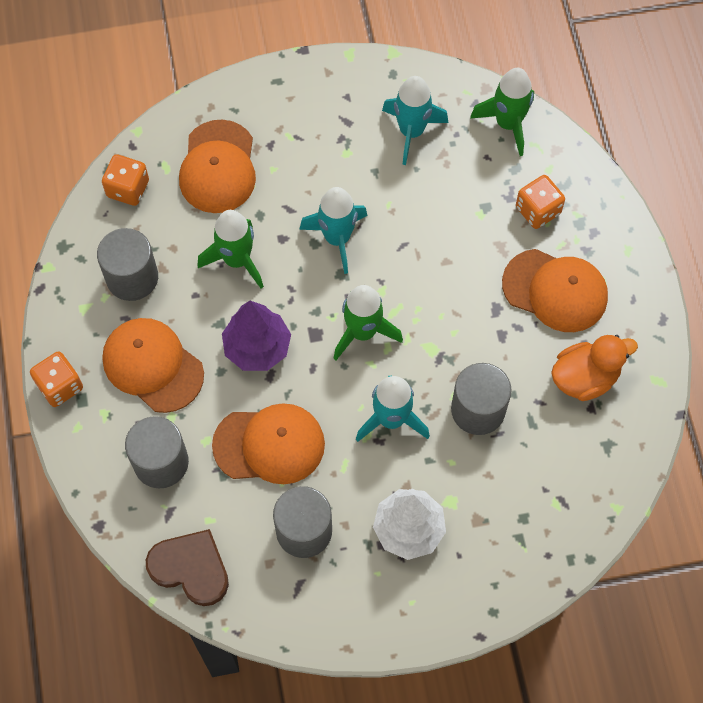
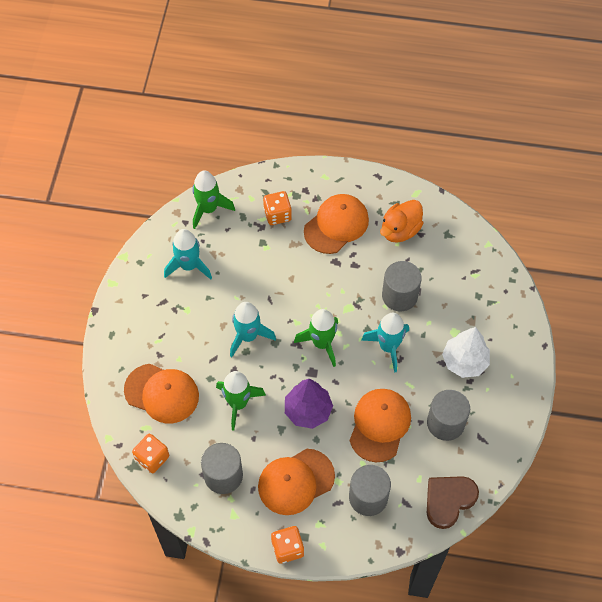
camera: 70 degrees left, 5 degrees down
(585, 378) = (400, 230): orange duck -> orange duck turned 135 degrees counterclockwise

